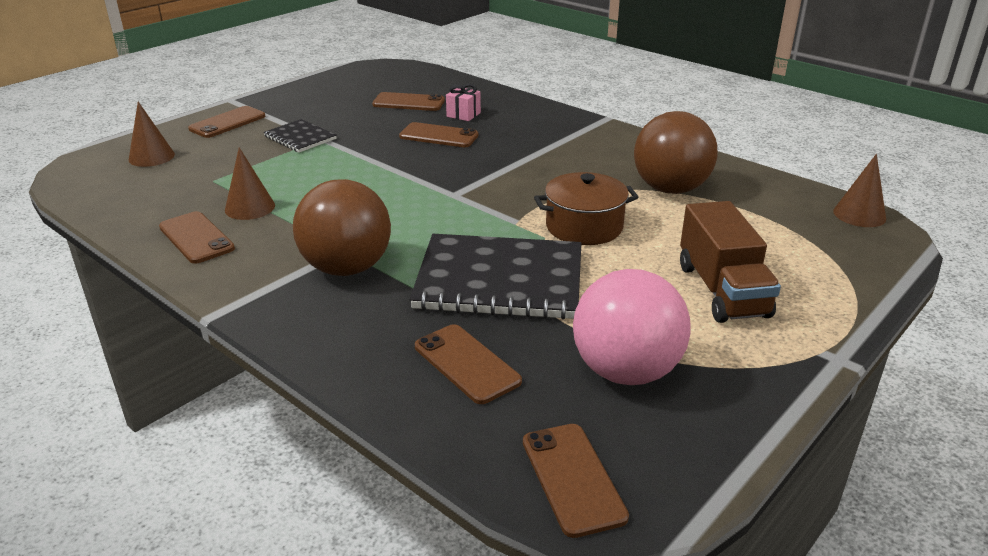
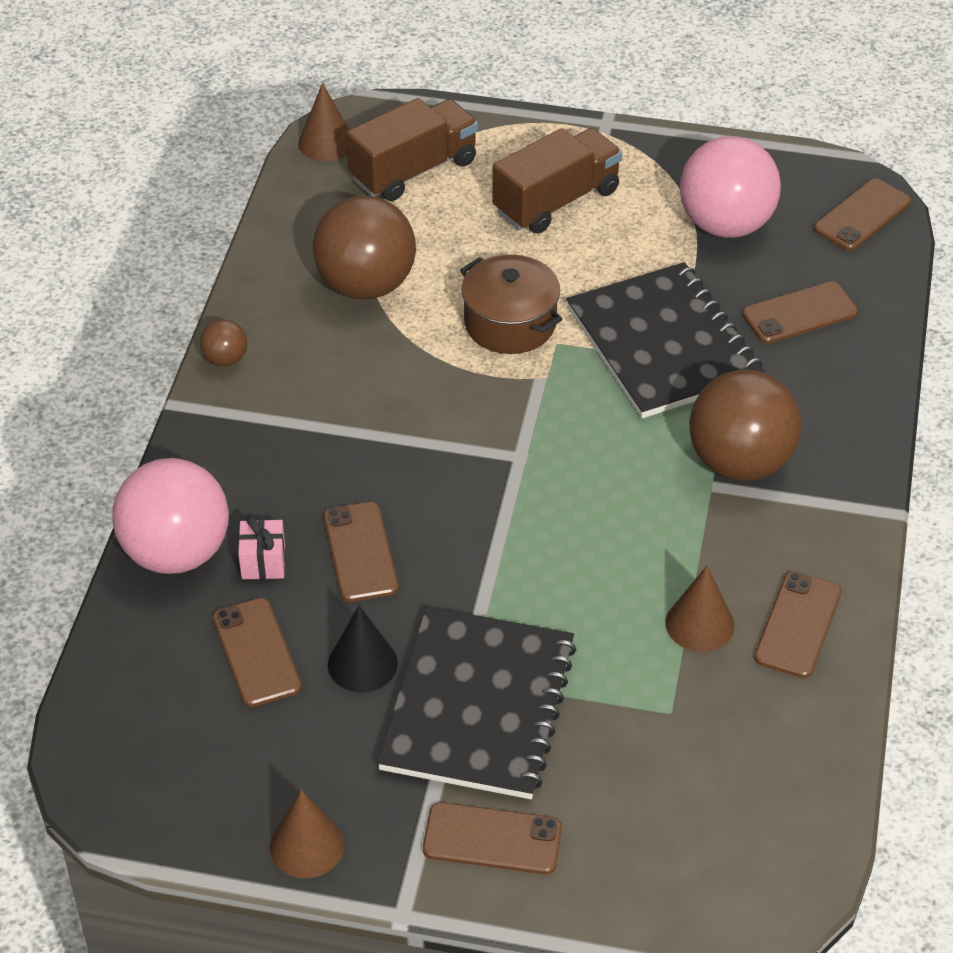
camera: 120 degrees left, 15 degrees up
(151, 157) = (667, 841): brown cone -> brown cone (307, 845)
(300, 138) = (478, 706): black notebook -> black notebook, size x1.97
(367, 121) = (362, 664): none -> black cone
(466, 364) = (799, 313): brown phone -> brown phone turned 45 degrees clockwise
(495, 100) = (176, 553): none -> pink ball
(633, 136) = (225, 359): none -> brown ball
(803, 239) = (413, 170): none -> brown truck

